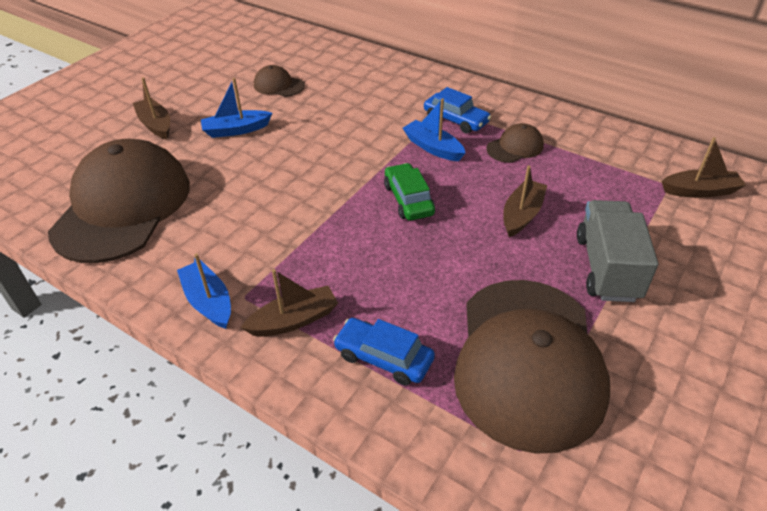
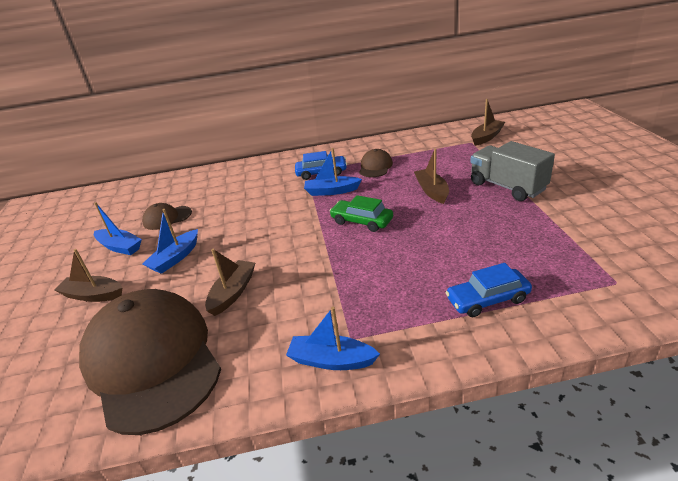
camera: 40 degrees left, 10 degrees down
(218, 92) = (120, 247): none -> blue boat
(294, 320) = (406, 324): brown boat -> brown boat (233, 292)
(528, 361) = (549, 245): brown cap -> none

